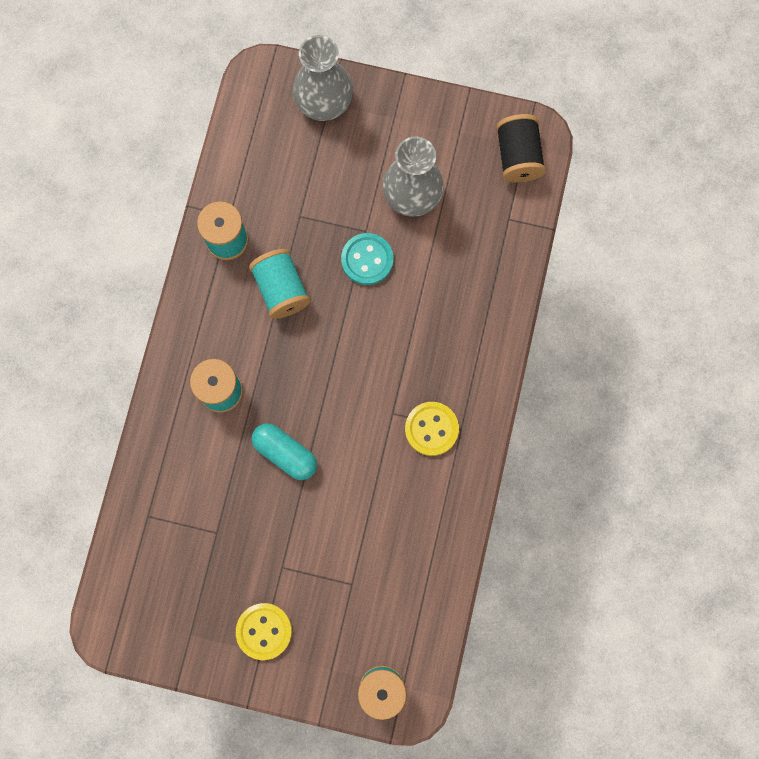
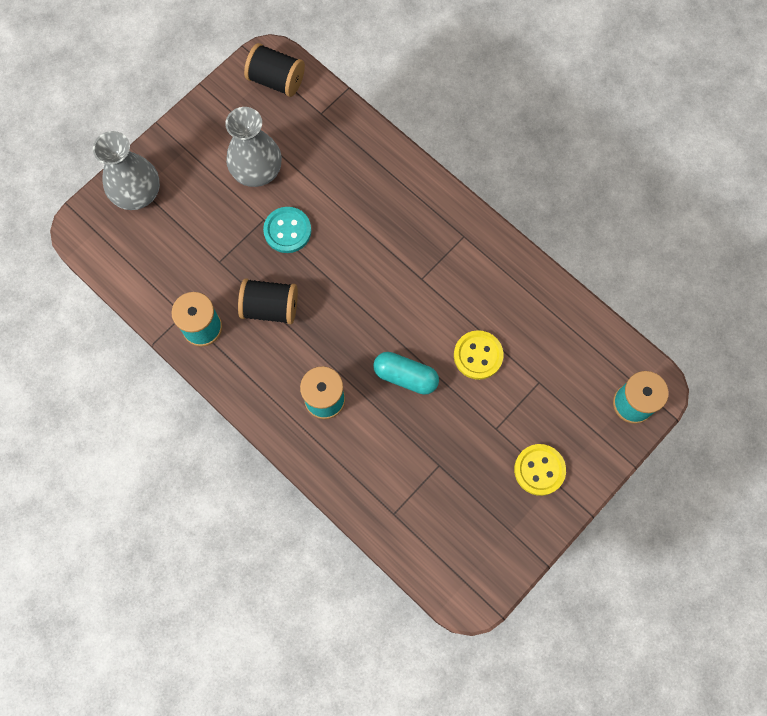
camera: 60 degrees left, 5 degrees down
(281, 289) = (270, 307): turquoise spool -> black spool
(285, 453) = (405, 376): turquoise capsule -> turquoise capsule turned 45 degrees clockwise
(431, 429) = (451, 257): yellow button -> yellow button (478, 355)

